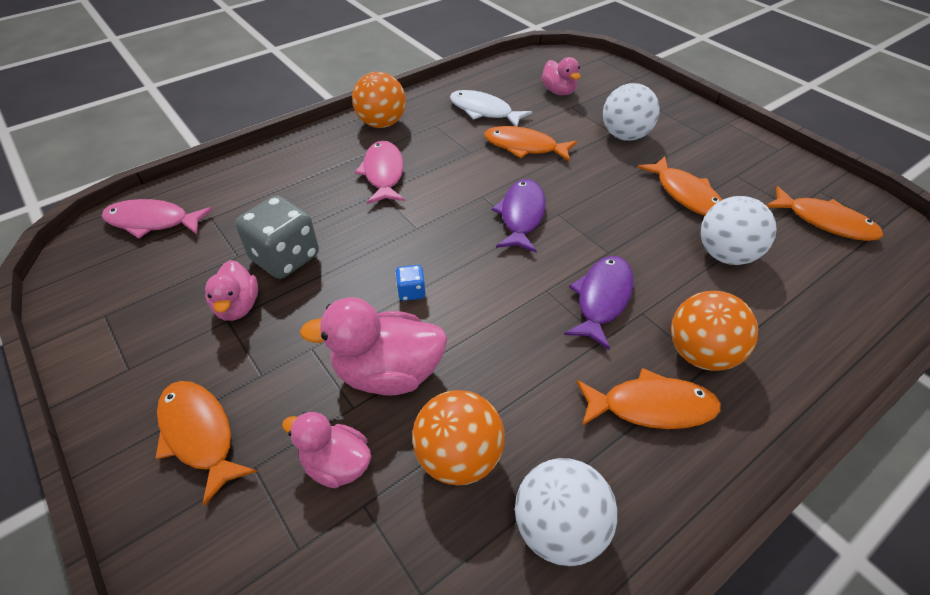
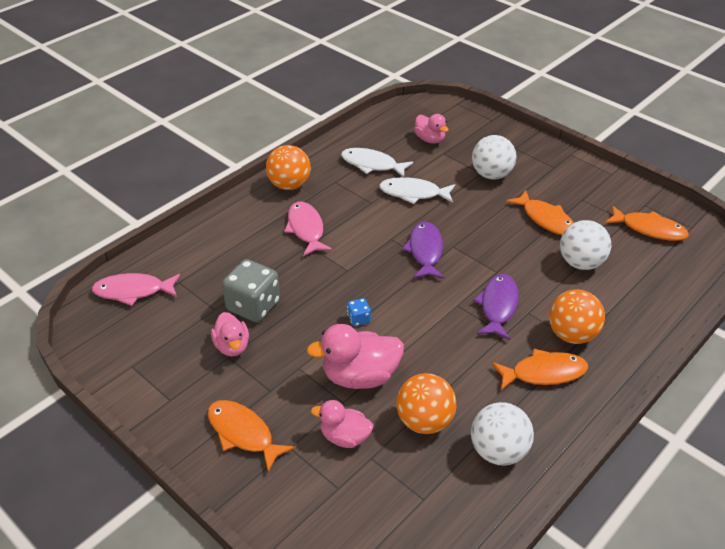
camera: 10 degrees left, 5 degrees down
(524, 147) = (413, 193): orange fish -> white fish

